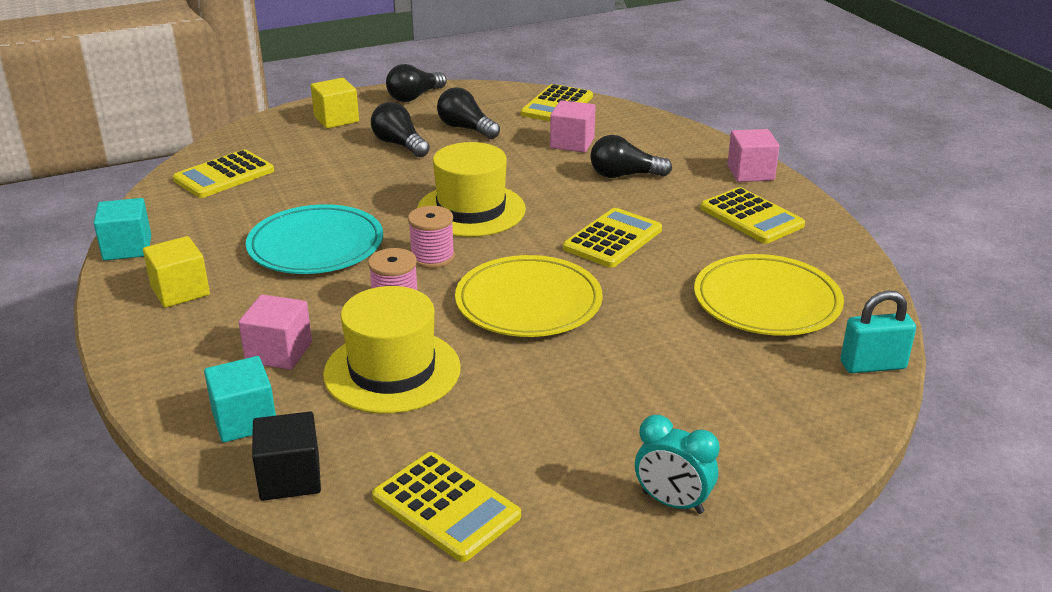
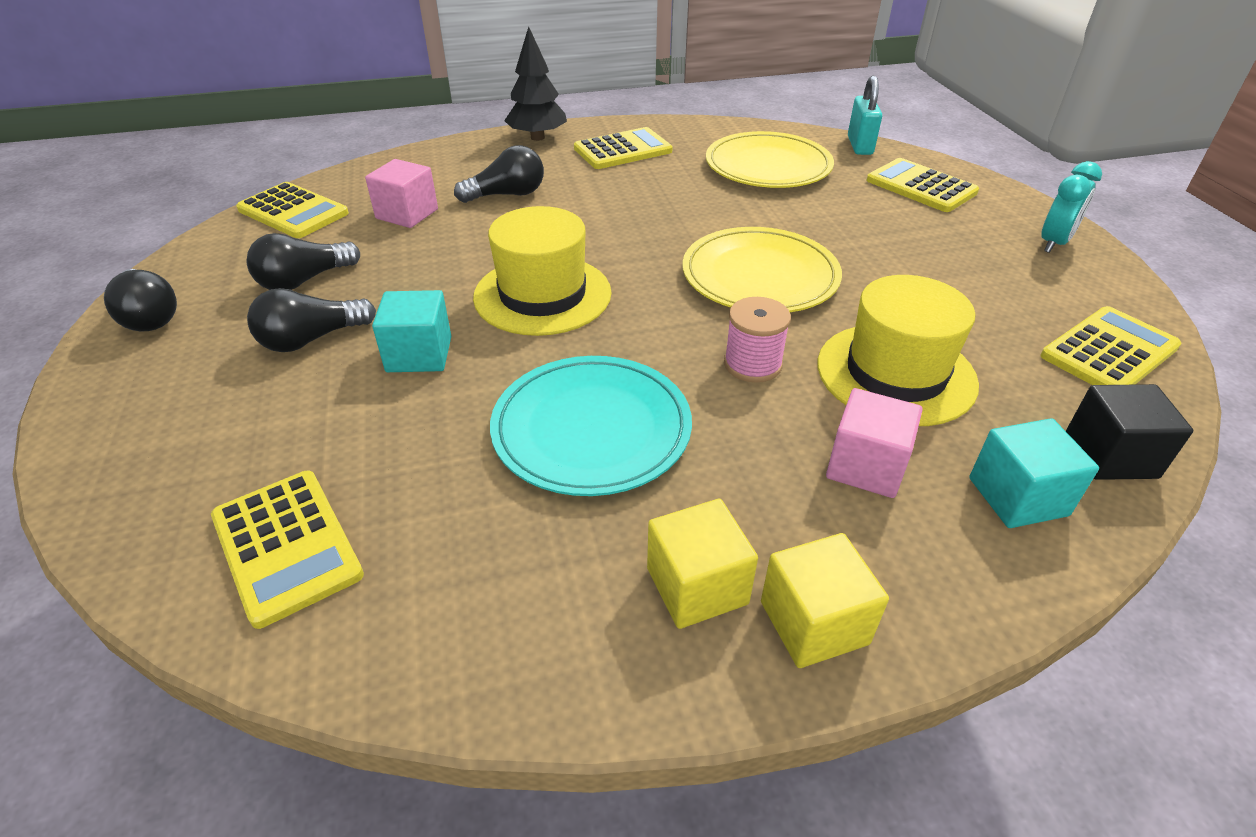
camera: 80 degrees left, 10 degrees up
(127, 248) = (523, 684): turquoise cube -> turquoise cube (419, 354)
(336, 119) = (159, 400): yellow cube -> yellow cube (814, 623)
(432, 257) = (650, 331): pink spool -> none
(612, 239) = (642, 217): yellow calculator -> yellow calculator (921, 186)
(624, 175) = (507, 195): black light bulb -> black light bulb turned 120 degrees counterclockwise
(750, 173) = (537, 137): pink cube -> black tree

